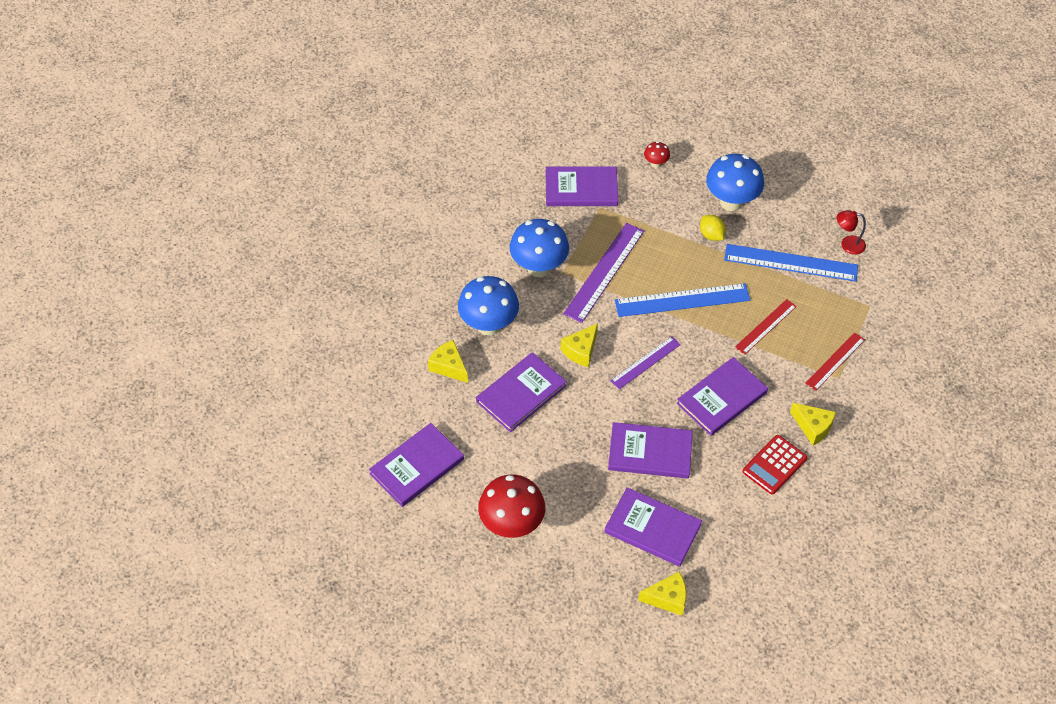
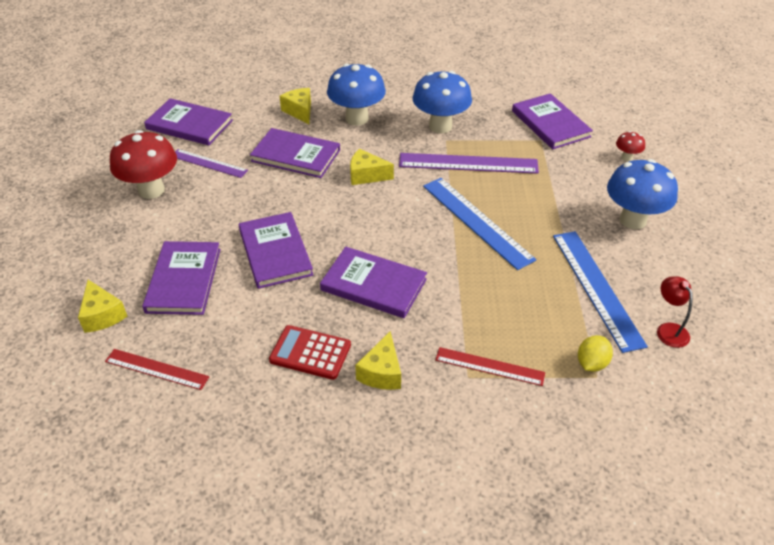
camera: 65 degrees right, 10 degrees down
(448, 367) = (299, 111): yellow cheese -> yellow cheese turned 45 degrees counterclockwise
(645, 362) = (381, 219): purple ruler -> purple ruler (208, 163)
(711, 235) = (576, 218): yellow lemon -> yellow lemon (591, 363)
(765, 326) = (492, 292): red ruler -> red ruler (156, 369)

